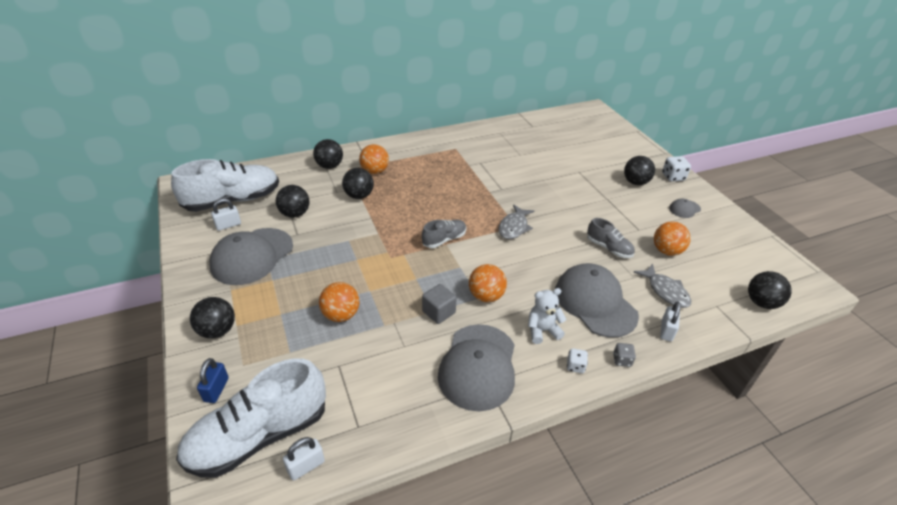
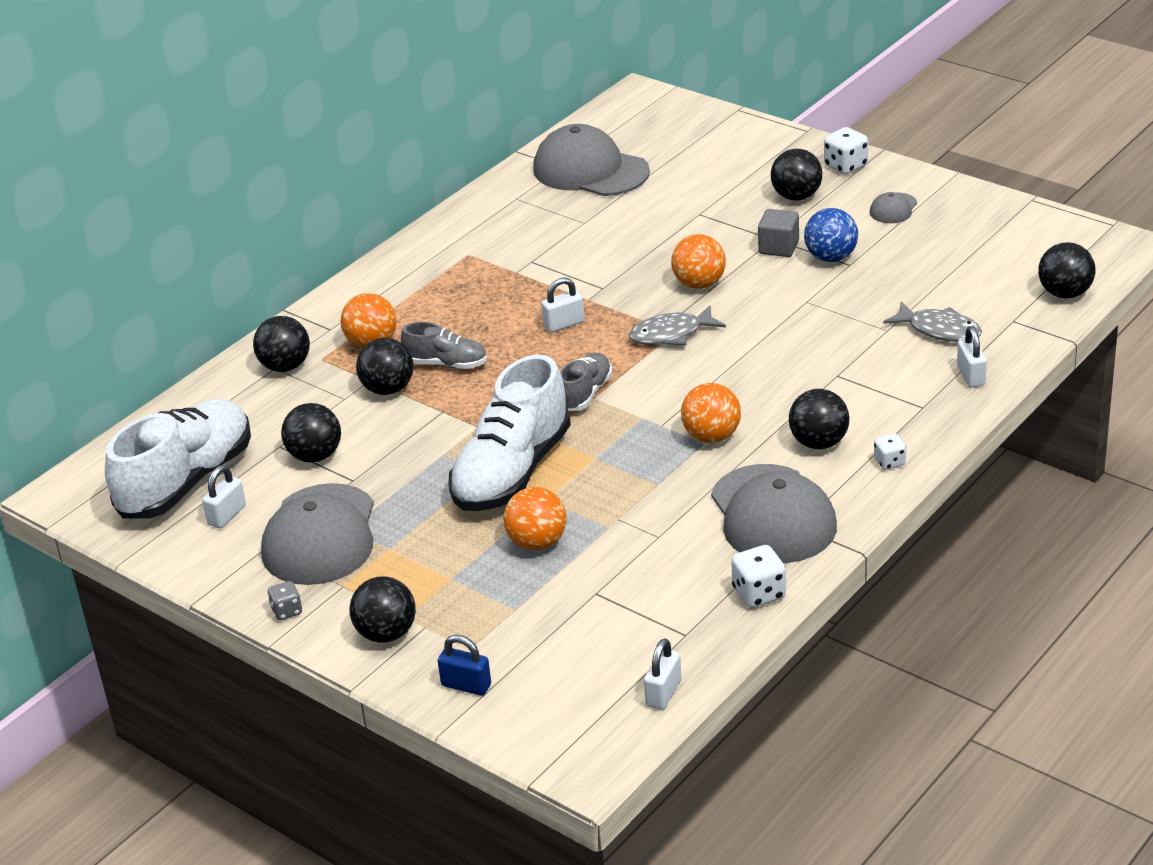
camera: 25 degrees left, 5 degrees down
(216, 389) = (466, 685): blue padlock -> blue padlock turned 45 degrees counterclockwise
(259, 436) = (576, 696): white shoe -> white shoe (512, 472)
(424, 421) = (759, 593): none -> white dice
(438, 312) = (666, 481): grey cube -> grey cube (778, 247)
(467, 199) = (564, 324): none -> white padlock
(514, 227) = (671, 334): grey fish -> grey fish turned 75 degrees clockwise
(542, 330) = (819, 443): white teddy bear -> black ball
(595, 302) = (860, 382): grey cap -> grey cap (590, 170)
(608, 248) = (827, 307): grey shoe -> grey shoe (446, 364)
(622, 360) = (939, 431): grey dice -> grey dice (287, 611)
(631, 221) = (831, 257): none -> blue ball
(666, 251) = (907, 278): orange ball -> orange ball (699, 284)

